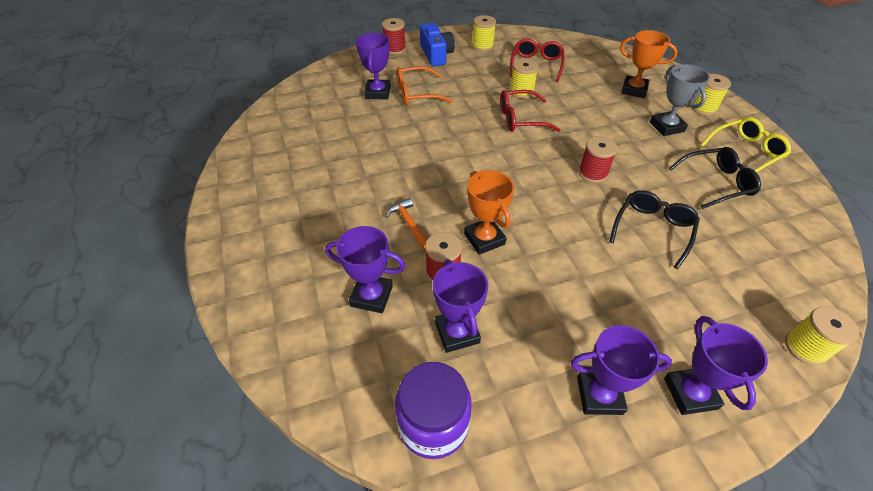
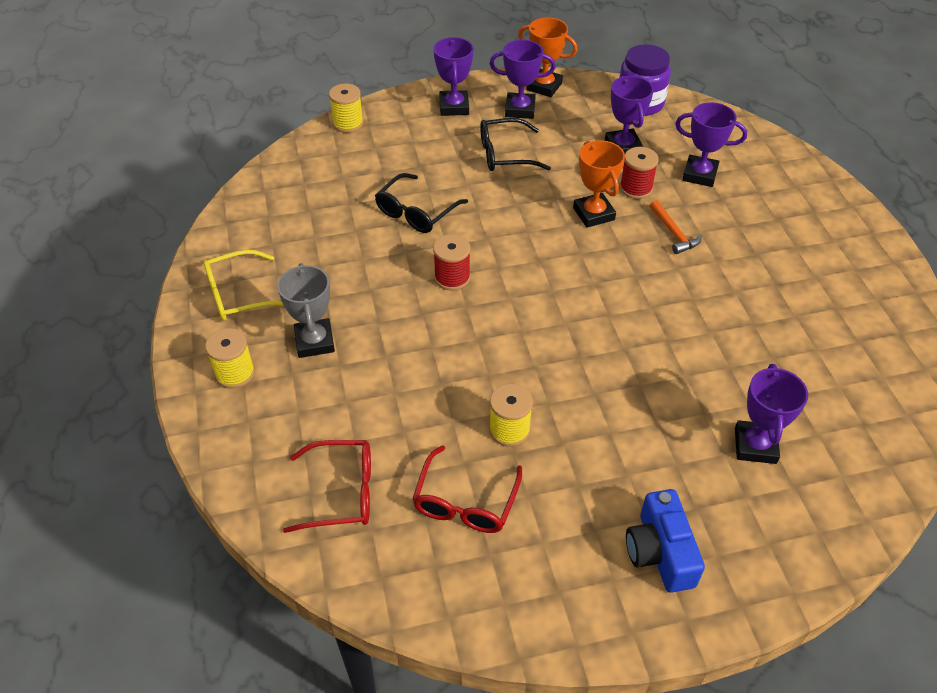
camera: 175 degrees left, 0 degrees up
(395, 49) = (749, 580): red spool -> none
(416, 93) = (688, 439): orange glasses -> none
(482, 46) = (562, 575): yellow spool -> none
(520, 119) = (523, 371): red glasses -> red glasses (342, 492)
(634, 90) = (318, 421): orange trophy -> orange trophy (544, 86)
(716, 183) = (310, 256): black glasses -> black glasses (505, 154)

